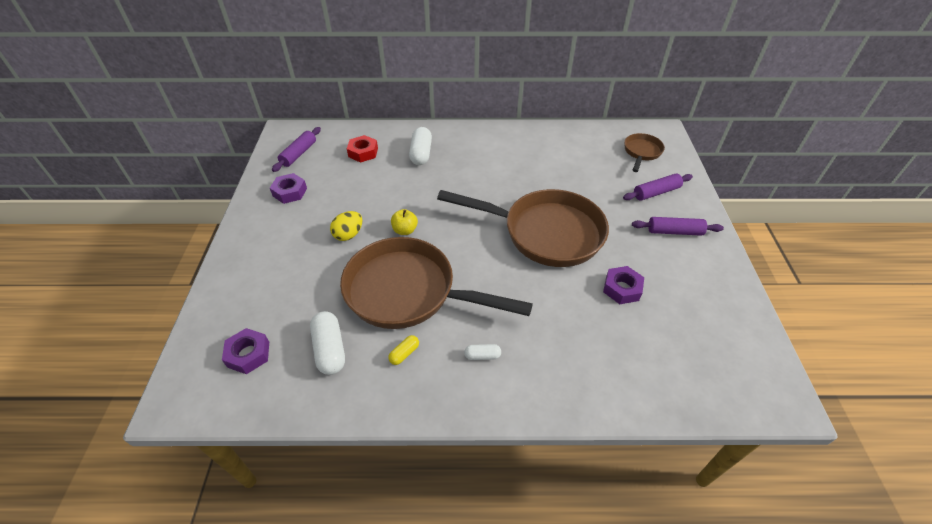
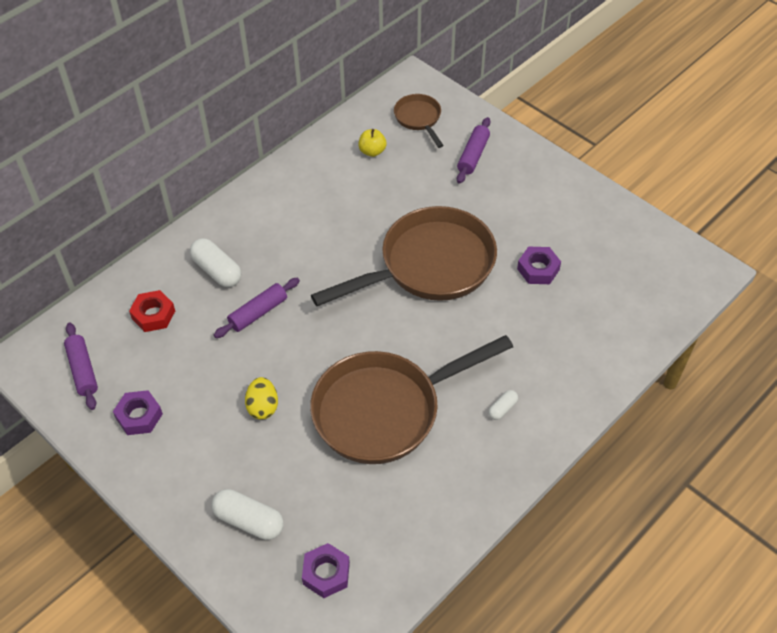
camera: 45 degrees left, 5 degrees up
(330, 349) = (386, 509): white capsule -> white capsule (249, 521)
(404, 353) = (446, 459): yellow capsule -> none
(405, 230) = (309, 360): yellow apple -> yellow apple (372, 151)
(674, 231) = (524, 185): purple rolling pin -> purple rolling pin (258, 313)

